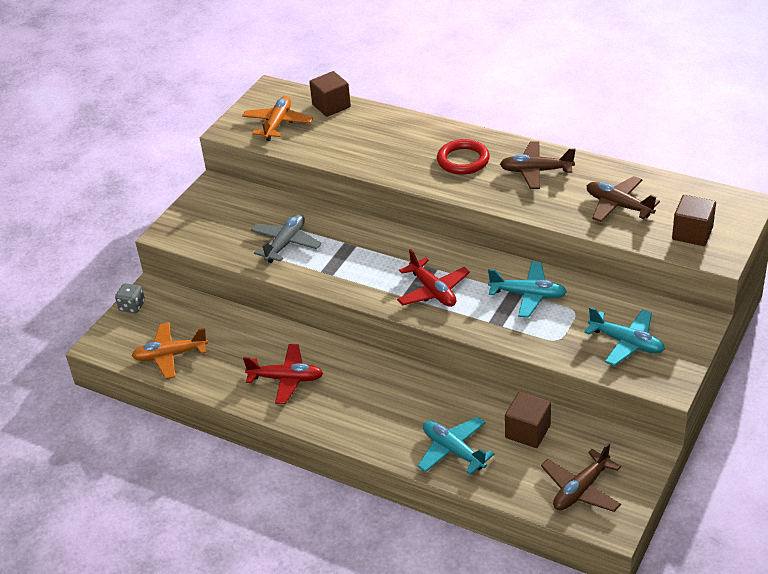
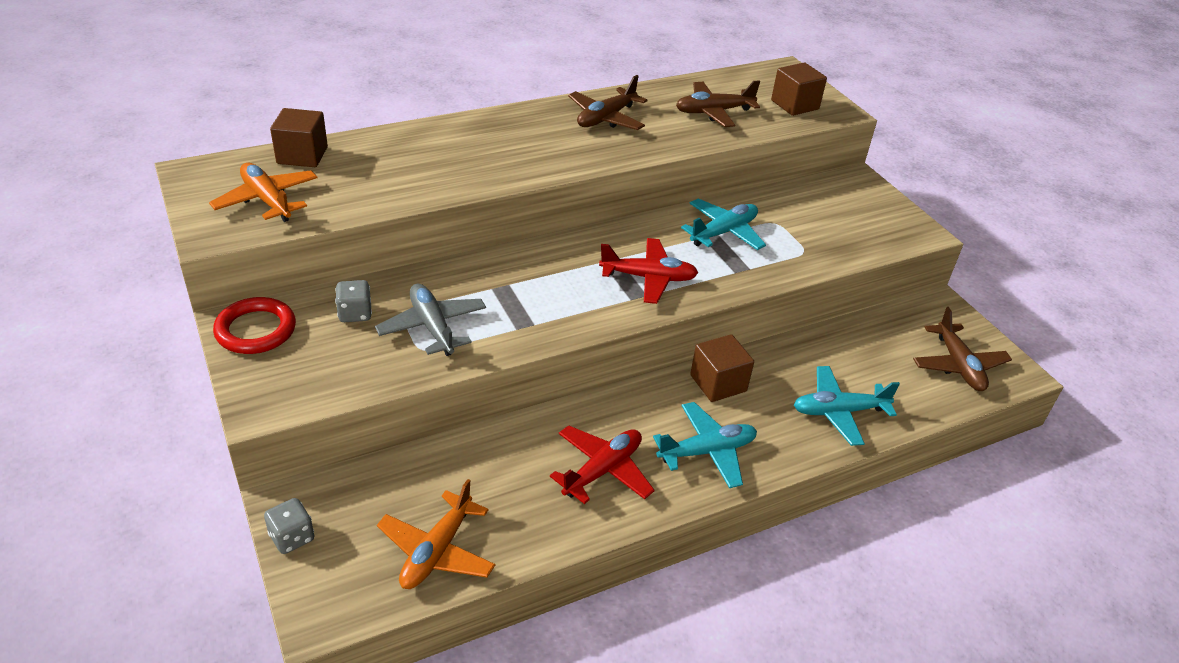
camera: 60 degrees left, 0 degrees up
(264, 214) = (355, 313): none -> grey dice
(463, 160) = (529, 140): red ring -> red ring (256, 330)
(527, 431) = (855, 352): brown cube -> brown cube (718, 383)
(626, 343) = (847, 222): turquoise plane -> turquoise plane (707, 451)

